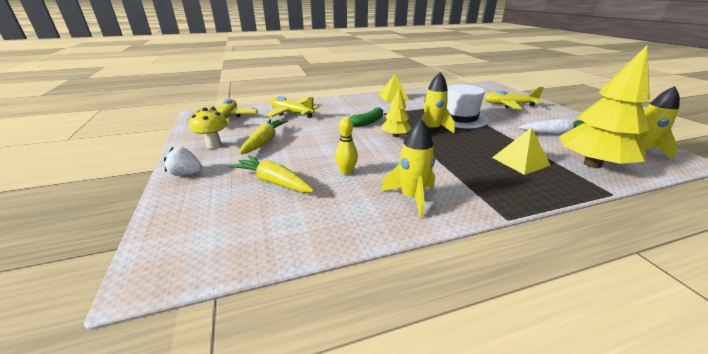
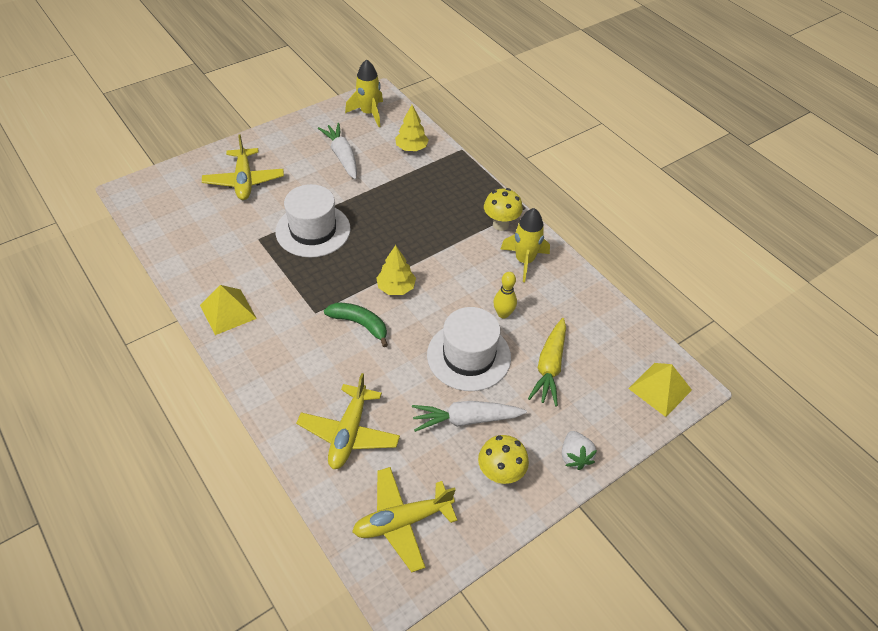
camera: 110 degrees left, 20 degrees up
(264, 141) = (466, 419): yellow carrot -> white carrot
(314, 150) = (468, 356): none -> white hat
(432, 129) = (363, 255): yellow rocket -> none
(472, 194) = (500, 225): none -> yellow mushroom
(520, 161) = (424, 190): yellow pyramid -> yellow pyramid (660, 389)
(592, 164) = (411, 148): yellow tree -> yellow tree, size x0.52

